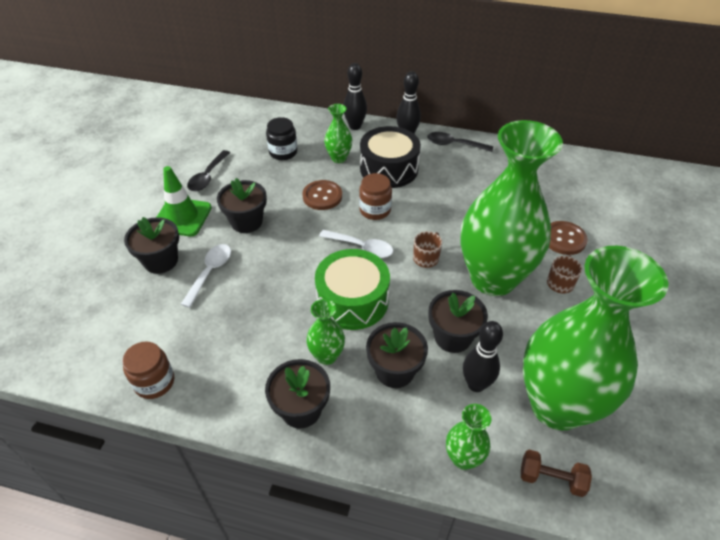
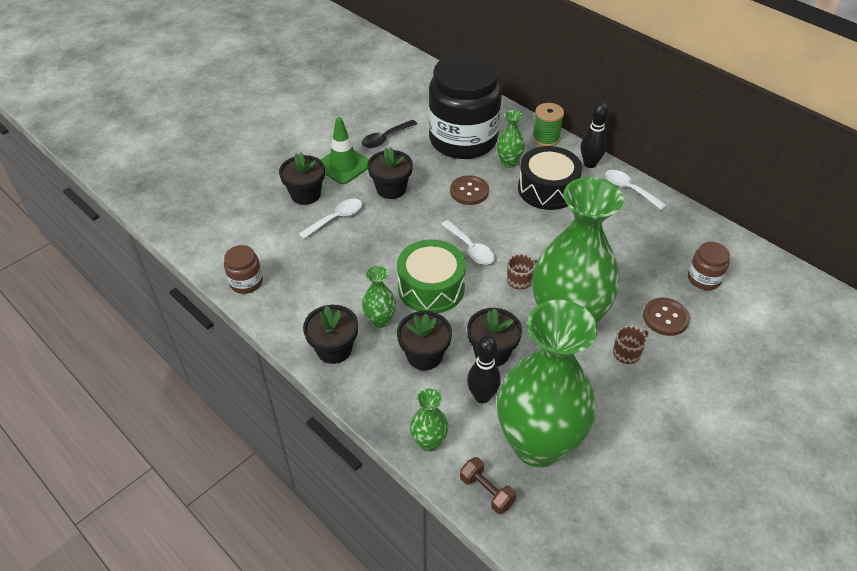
camera: 30 degrees right, 0 degrees up
(283, 152) = (463, 139): black jar -> black jar, size x2.45
(355, 126) = (546, 138): black bowling pin -> green spool
(375, 210) = (506, 221): brown jar -> brown jar (703, 279)
(454, 144) = (629, 189): black spoon -> white spoon

